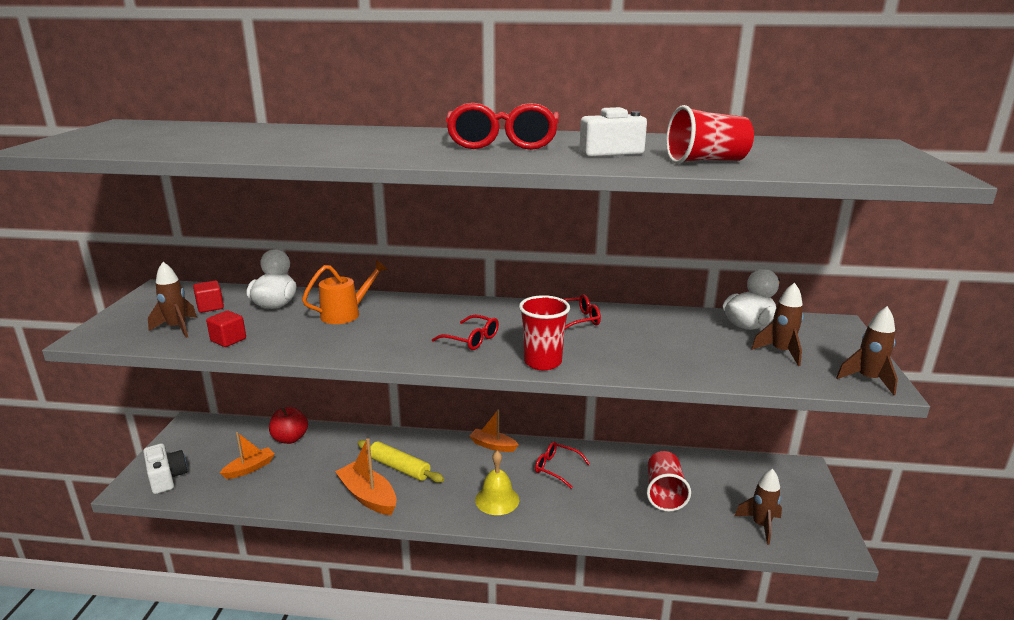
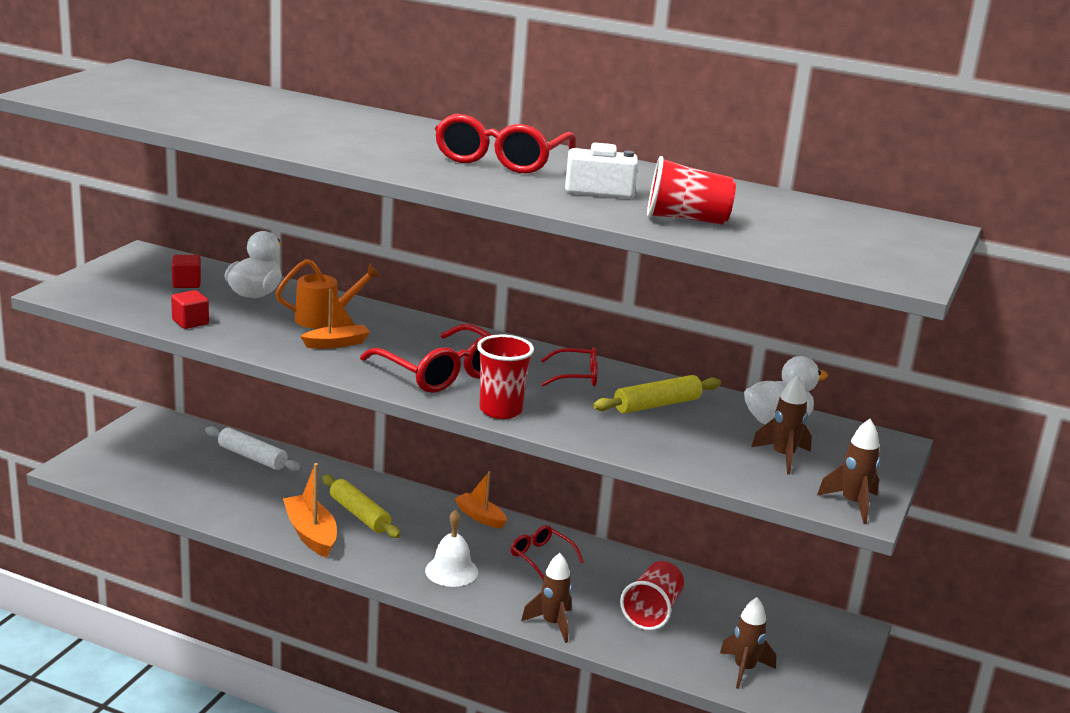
camera: 15 degrees right, 0 degrees up
(166, 478) = (108, 467): white camera -> none
(177, 328) = (145, 300): brown rocket -> brown rocket (552, 624)
(249, 468) = (197, 477): orange boat -> orange boat (336, 344)
(290, 438) = (252, 457): red apple -> white rolling pin
(471, 339) = (442, 372): red glasses -> red glasses, size x1.85
(497, 500) = (451, 571): yellow bell -> white bell
(654, 330) = (657, 405): none -> yellow rolling pin

